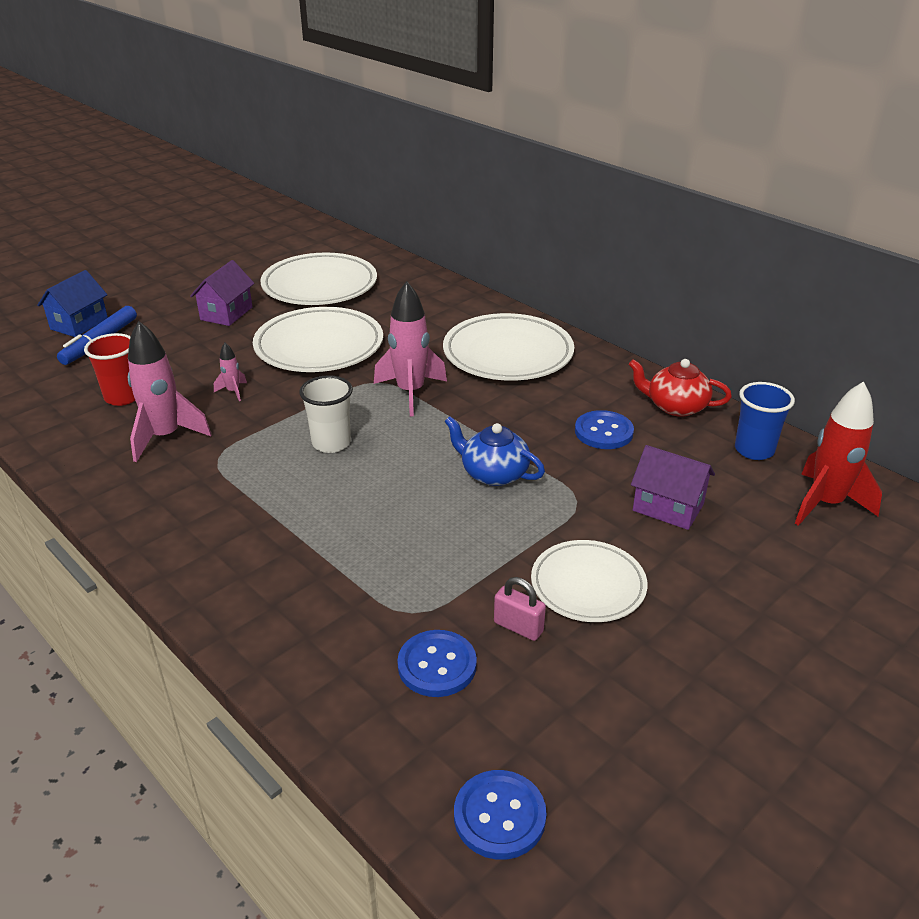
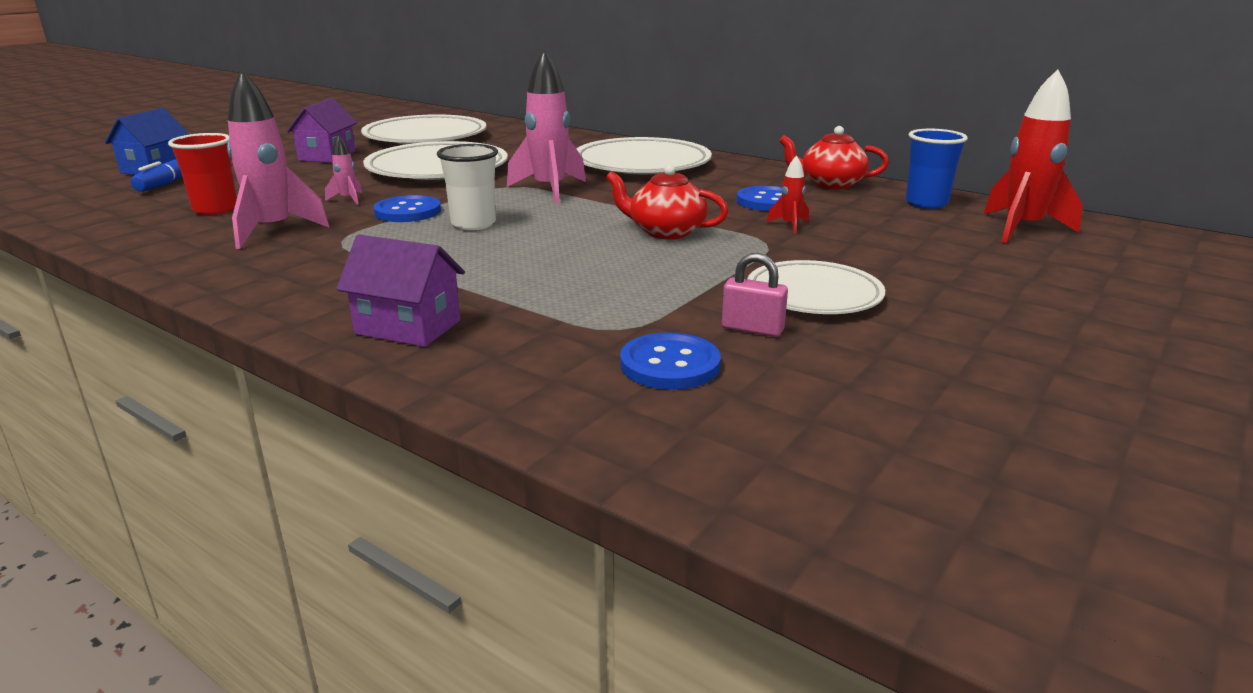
camera: 10 degrees left, 10 degrees down
(493, 473) = (665, 232): blue teapot -> red teapot
(499, 816) = (817, 480): blue button -> blue button (408, 212)
(608, 475) = (790, 225): none -> red rocket
(668, 507) = (865, 241): purple house -> purple house (408, 327)

